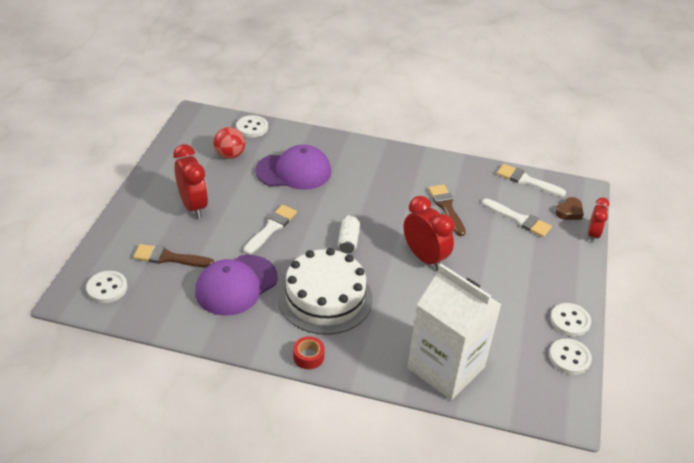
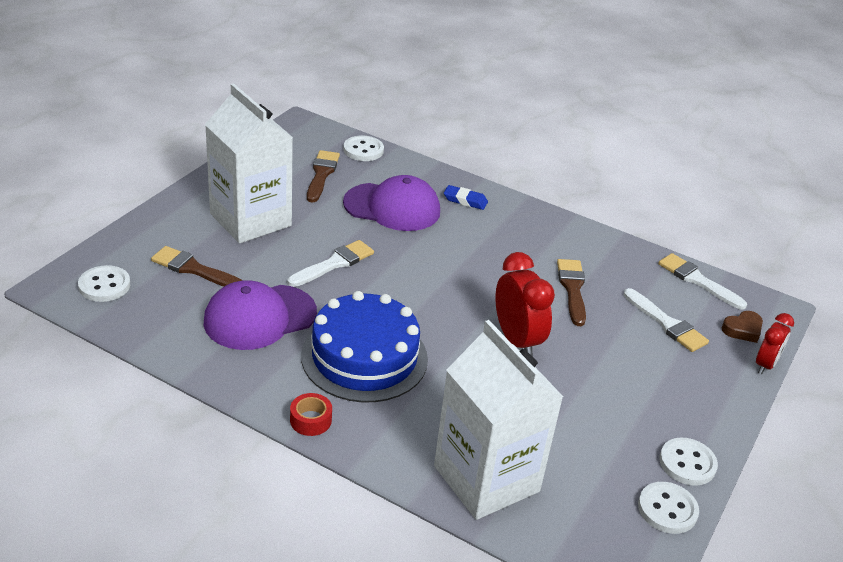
camera: 15 degrees right, 5 degrees down
(193, 206) = (250, 220): red clock -> white carton
(230, 155) = (321, 174): red ball -> brown brush
(325, 297) = (364, 357): white cake -> blue cake
(344, 153) = (465, 200): none -> blue eraser
(348, 241) = (425, 299): white can -> none

